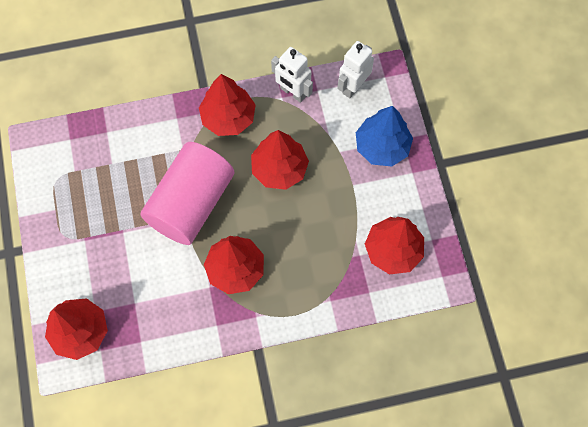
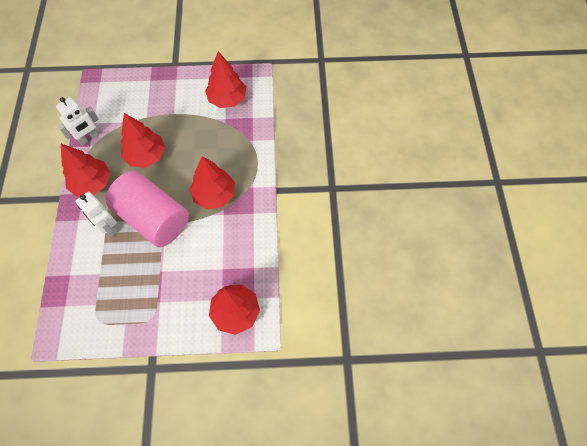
camera: 80 degrees left, 5 degrees down
(353, 86) = (99, 101): white robot -> white robot (108, 227)
(382, 147) = (151, 92): blue tree -> none

